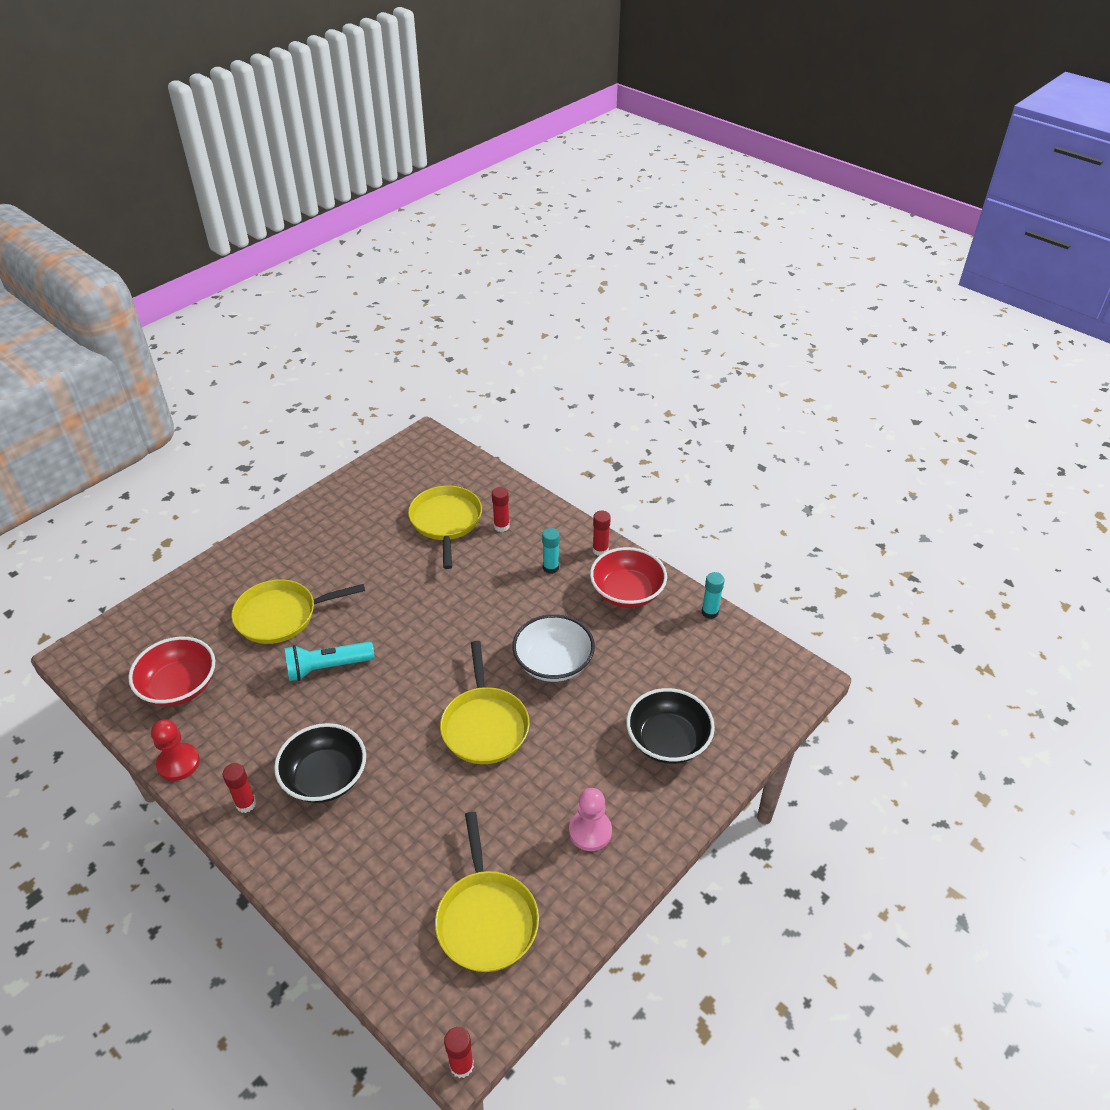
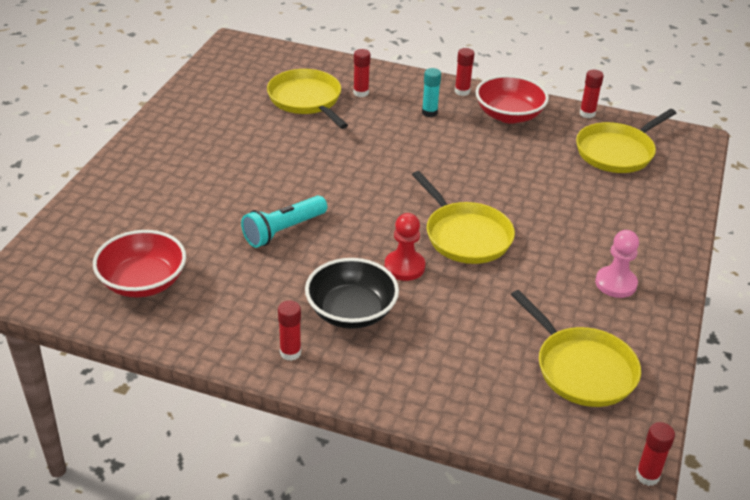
camera: 25 degrees left, 5 degrees down
(178, 763) = (194, 341): red pawn -> red pawn (404, 267)
(281, 616) = (203, 203): yellow pan -> yellow pan (617, 152)
(553, 663) = (488, 177): white bowl -> none
(668, 740) = (626, 206): black bowl -> none
(709, 612) = (587, 114): turquoise glue stick -> red glue stick

